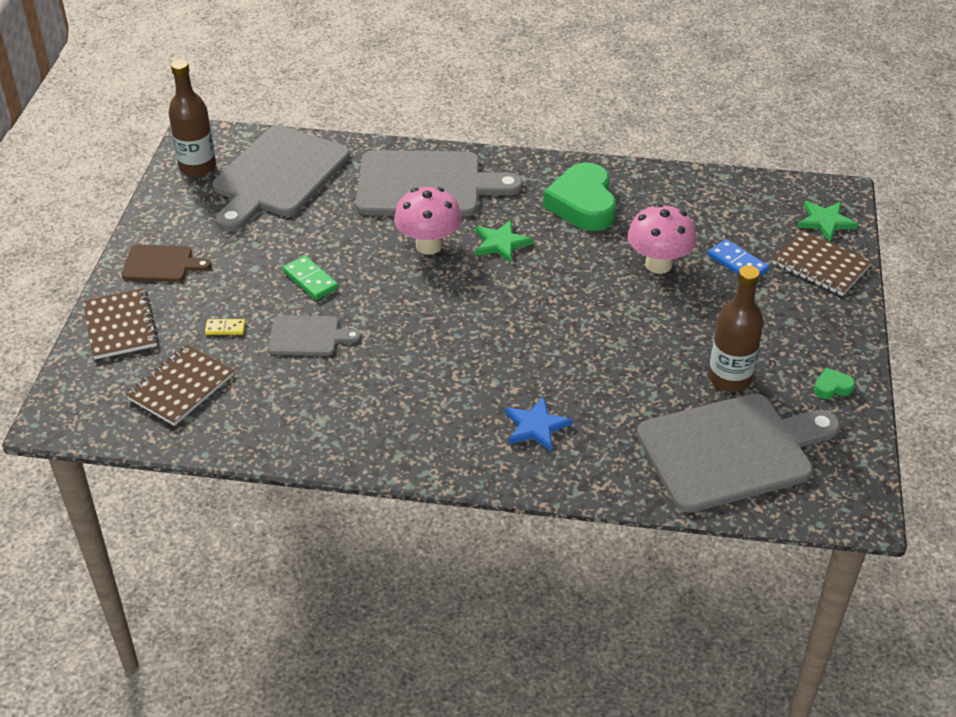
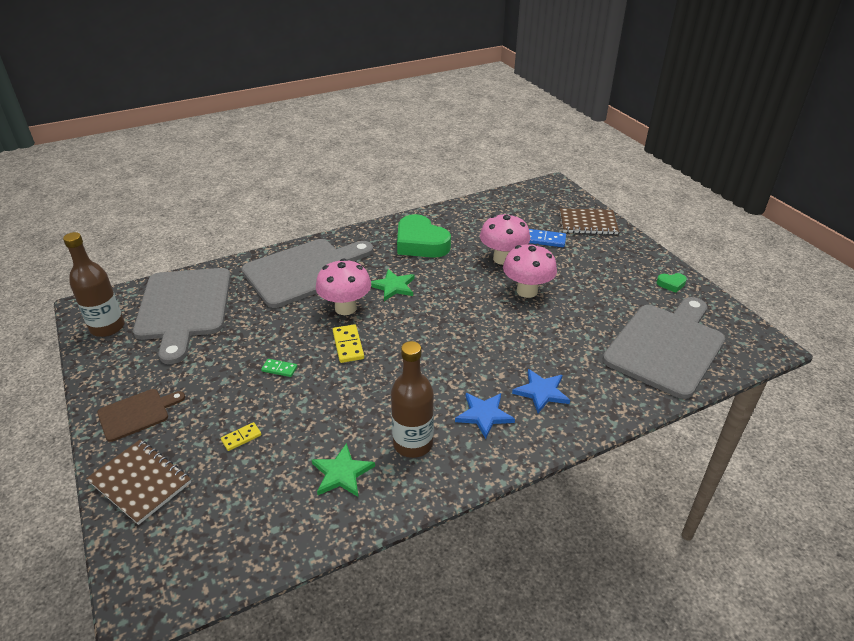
camera: 35 degrees left, 5 degrees down
(181, 387) = (244, 506): brown notebook -> none
(307, 336) = (316, 411): grey cutting board -> none
(310, 280) = (279, 369): green domino -> green domino, size x0.64
(394, 286) = (348, 345): none -> yellow domino
(455, 418) = (484, 415): none -> blue star
(643, 315) = (527, 291): none -> pink mushroom
(729, 378) = (615, 305): brown bottle -> brown bottle (413, 444)
(825, 222) = (563, 201): green star -> green star (342, 473)
(832, 387) = (671, 284): green heart -> green heart turned 135 degrees counterclockwise

